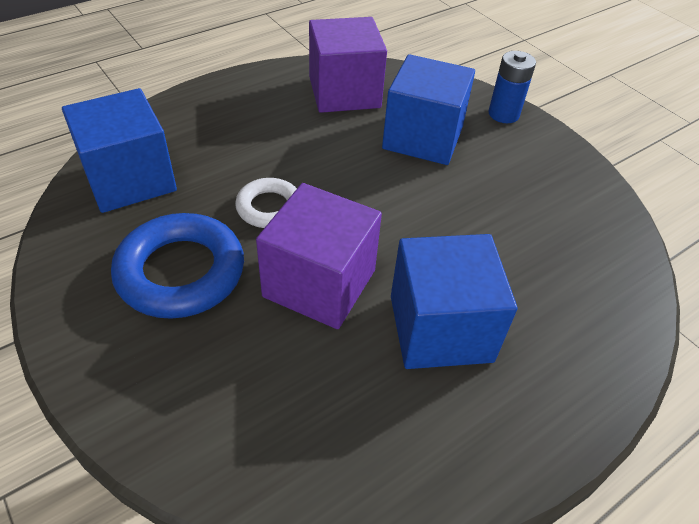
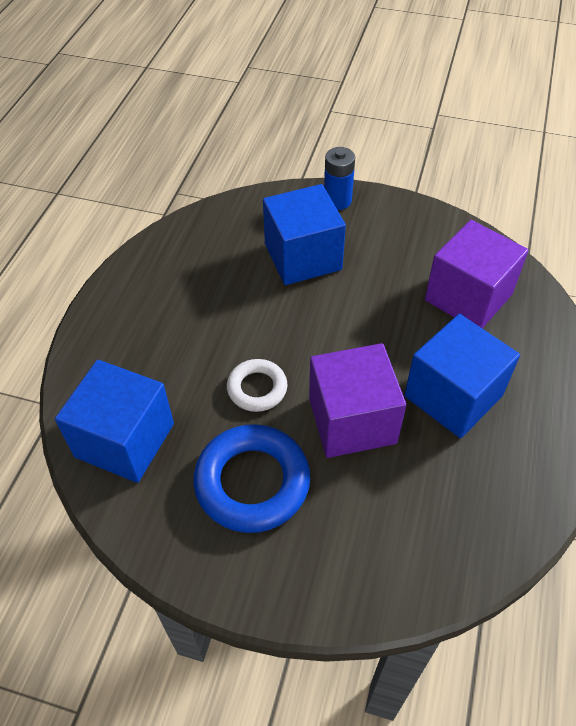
camera: 35 degrees left, 5 degrees up
(344, 92) = (205, 252): purple cube -> purple cube (468, 297)

